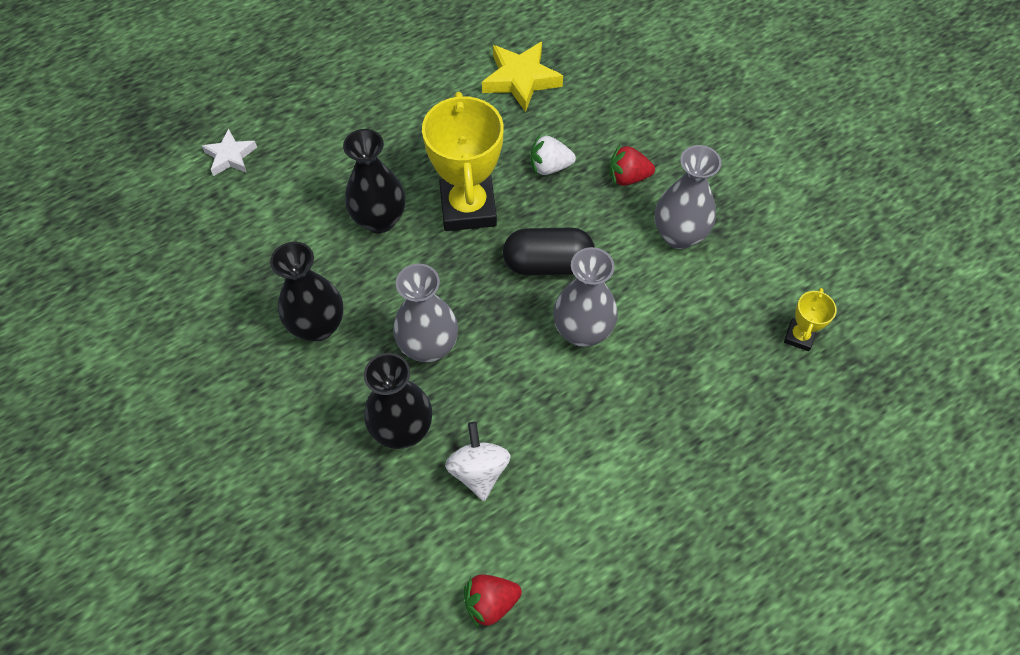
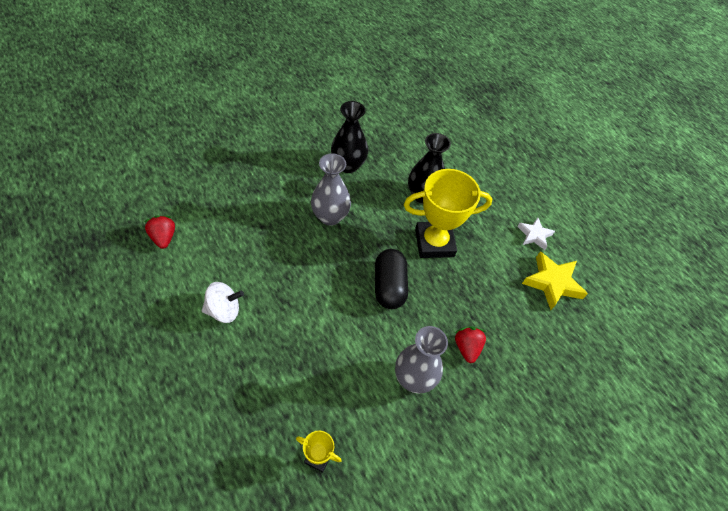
camera: 85 degrees right, 5 degrees down
(230, 156) = (466, 127): white star -> white star (534, 235)
(402, 429) = (276, 202): black vase -> none
(478, 470) = (244, 237): white spinning top -> white spinning top (224, 310)
(549, 167) = (472, 295): white strawberry -> none
(582, 331) = (334, 302): grey vase -> none

